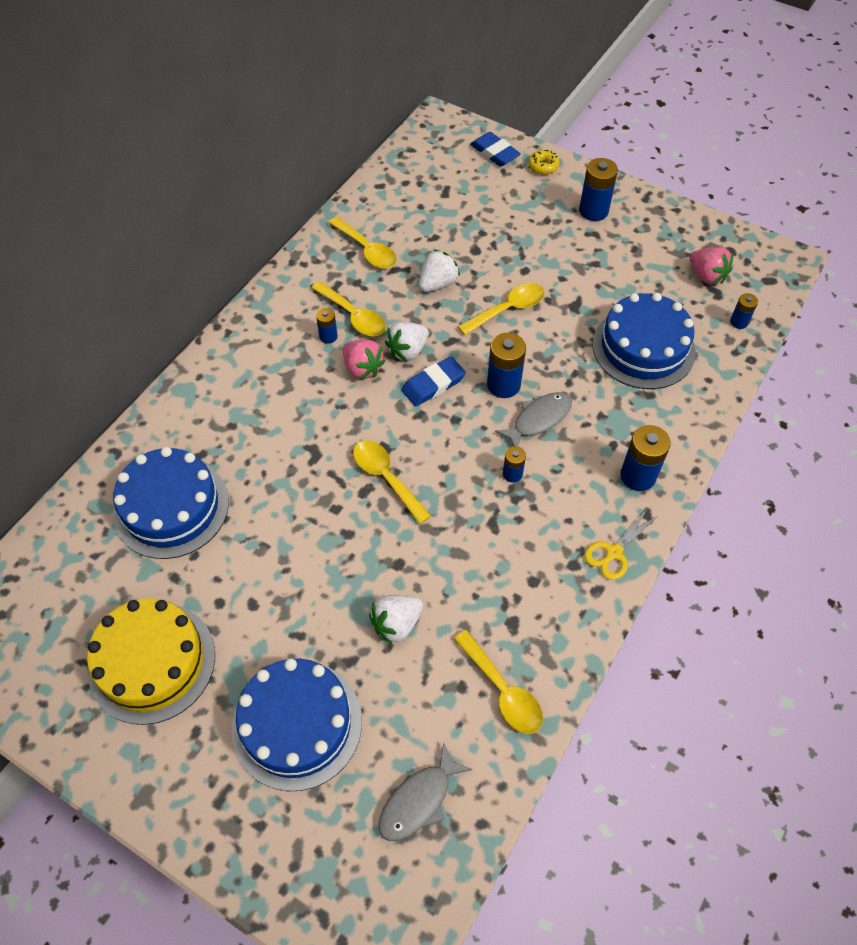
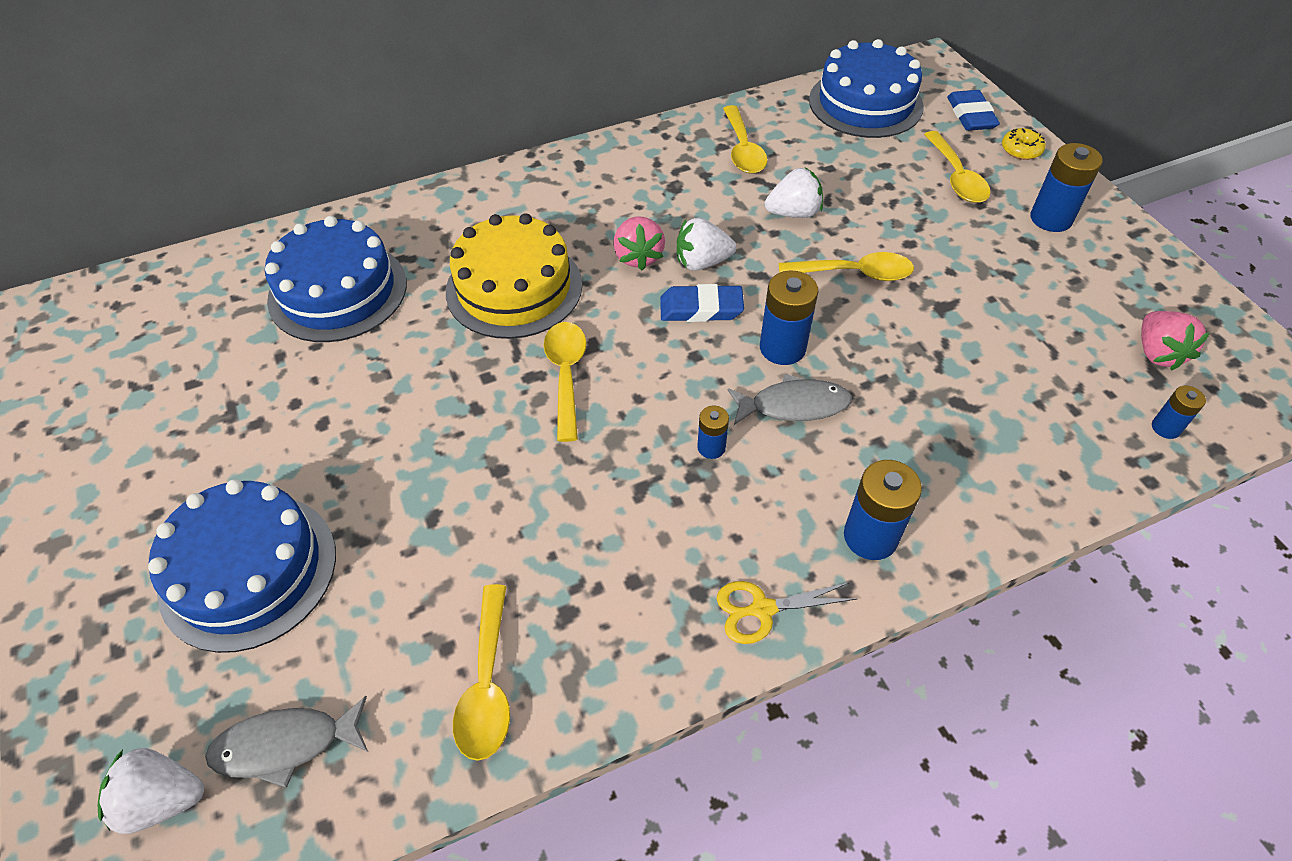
camera: 35 degrees right, 5 degrees down
(152, 662) = (185, 422): yellow cake -> yellow cake (514, 288)
(328, 336) = (630, 211): blue battery -> none
(353, 316) = (673, 204): yellow spoon -> yellow spoon (956, 177)
(396, 624) = (440, 532): white strawberry -> white strawberry (162, 799)
(643, 348) = (999, 393): blue cake -> blue cake (865, 103)

